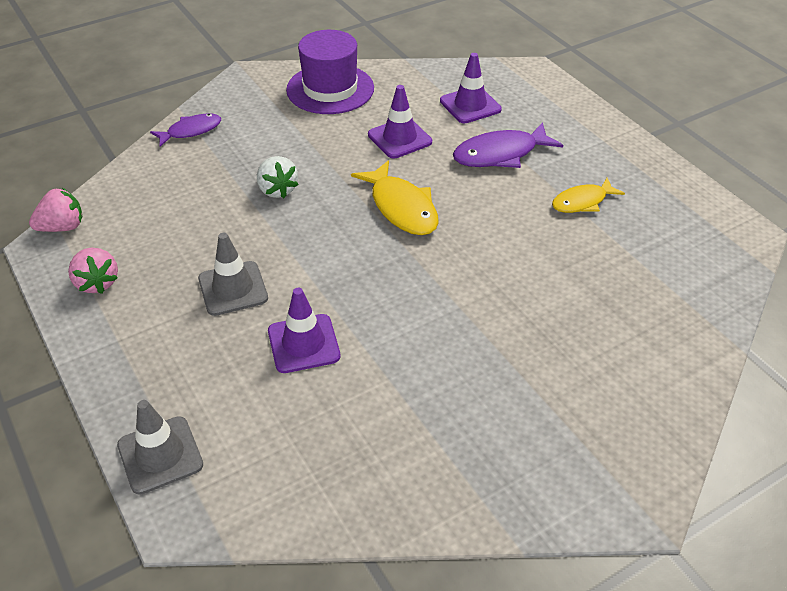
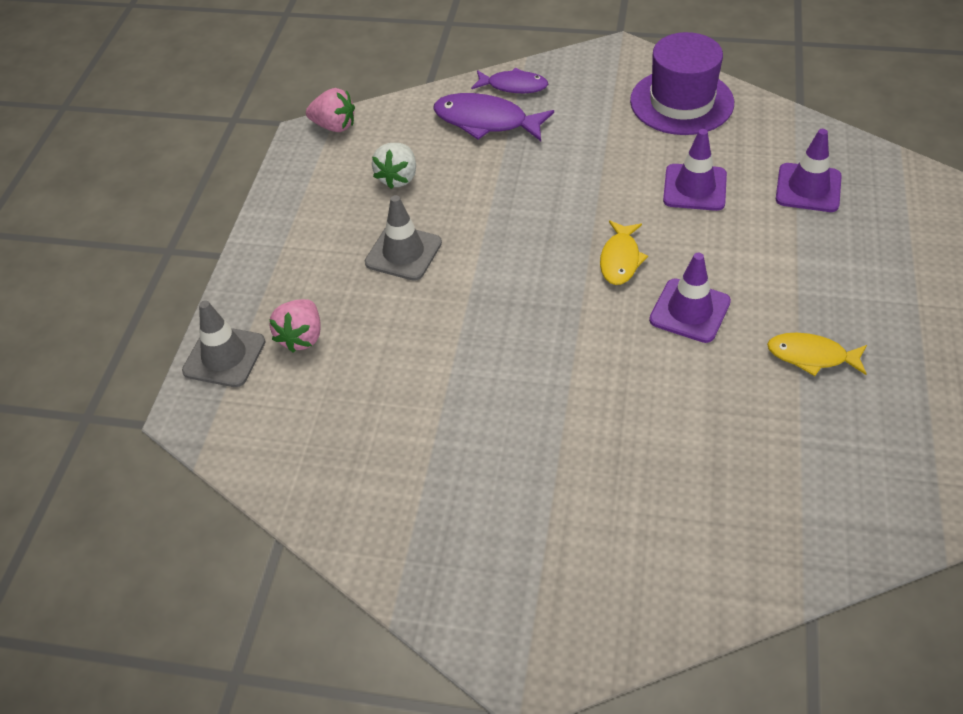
camera: 45 degrees right, 5 degrees up
(97, 283) = (313, 189): pink strawberry -> pink strawberry (301, 337)
(277, 190) = (529, 181): white strawberry -> white strawberry (398, 178)
(303, 344) = (408, 335): purple traffic cone -> purple traffic cone (689, 311)
(401, 207) = (620, 259): yellow fish -> yellow fish, size x0.65
(500, 154) = (780, 258): purple fish -> purple fish (486, 121)

